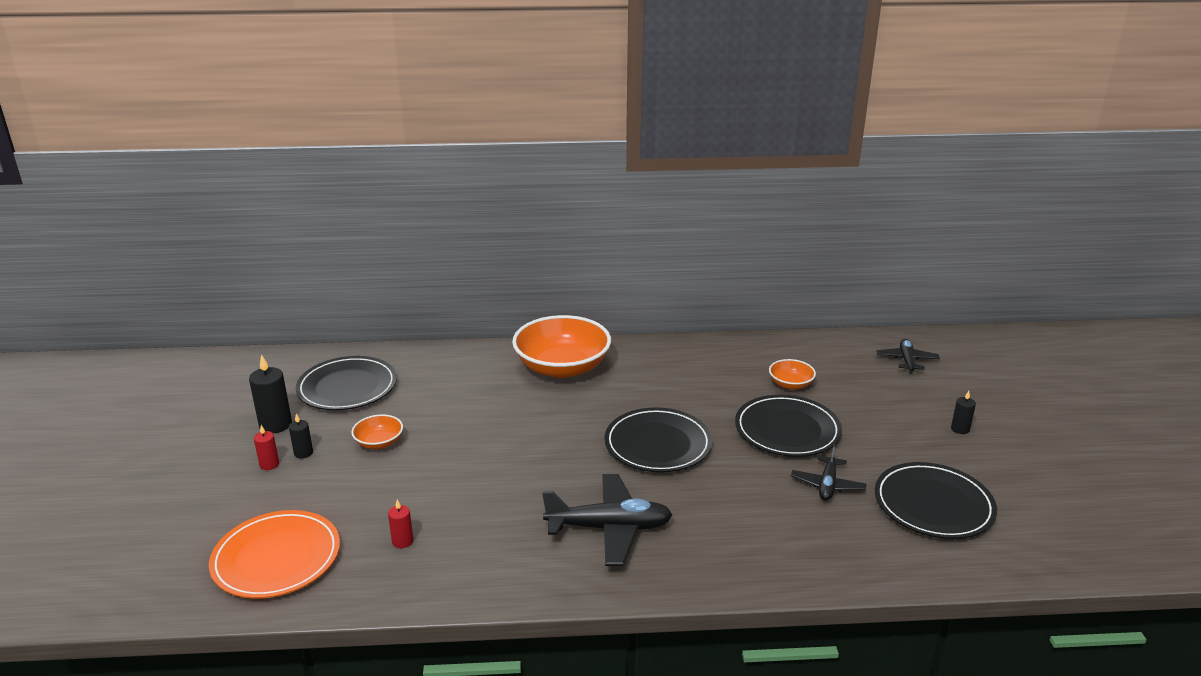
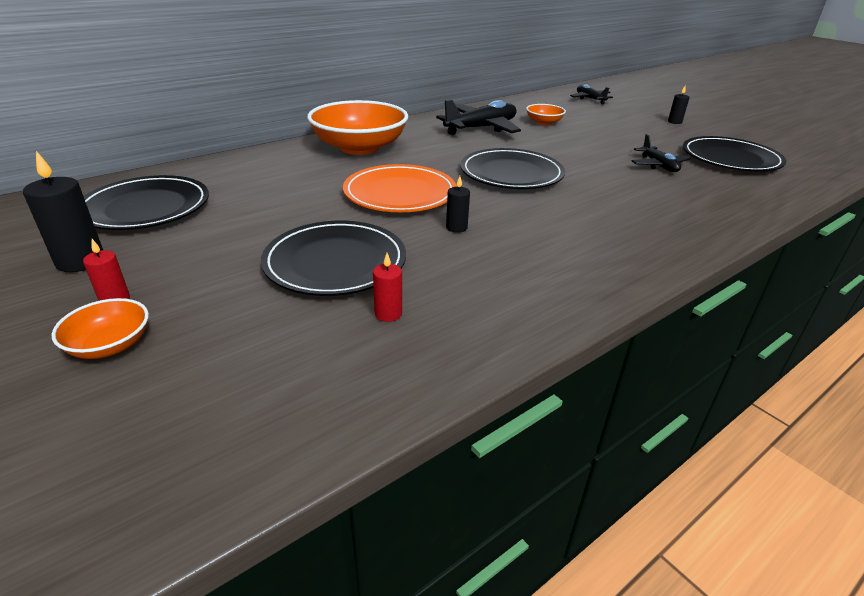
camera: 35 degrees left, 5 degrees up
(276, 558) = (243, 393): orange plate -> orange plate (400, 193)
(303, 453) = (154, 275): black candle -> black candle (456, 227)
(379, 442) = (244, 240): orange bowl -> orange bowl (110, 345)
(609, 528) = (564, 235): black plane -> black plane (481, 128)
(787, 430) = (583, 145): black plate -> black plate (335, 262)

